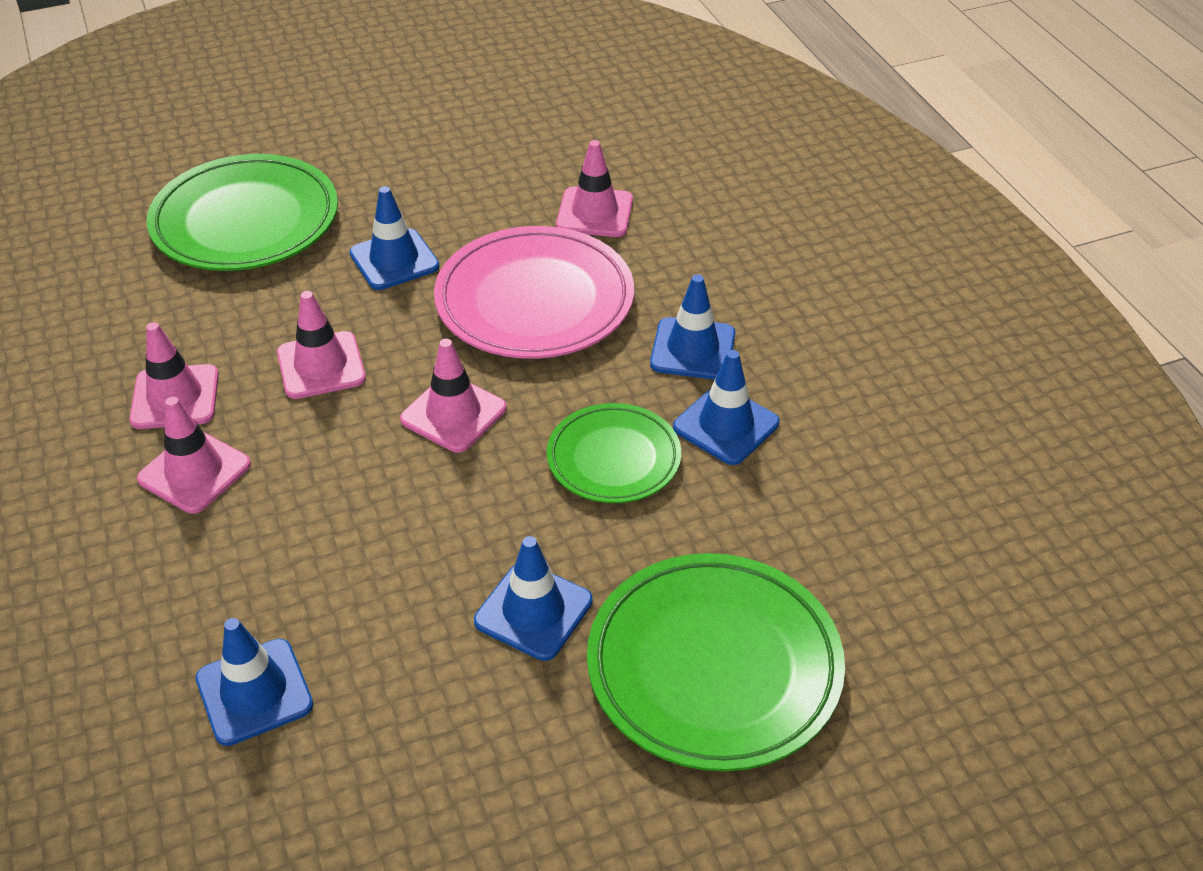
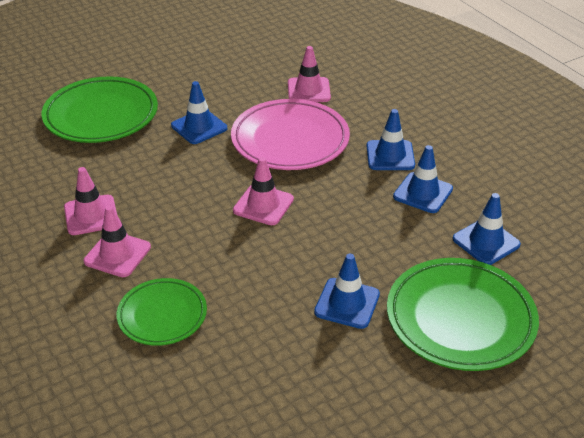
camera: 10 degrees left, 5 degrees down
(254, 692) = (196, 368): blue traffic cone -> blue traffic cone (486, 242)
(321, 366) = (175, 188): pink traffic cone -> none
(613, 459) = (365, 218): green plate -> green plate (162, 315)

